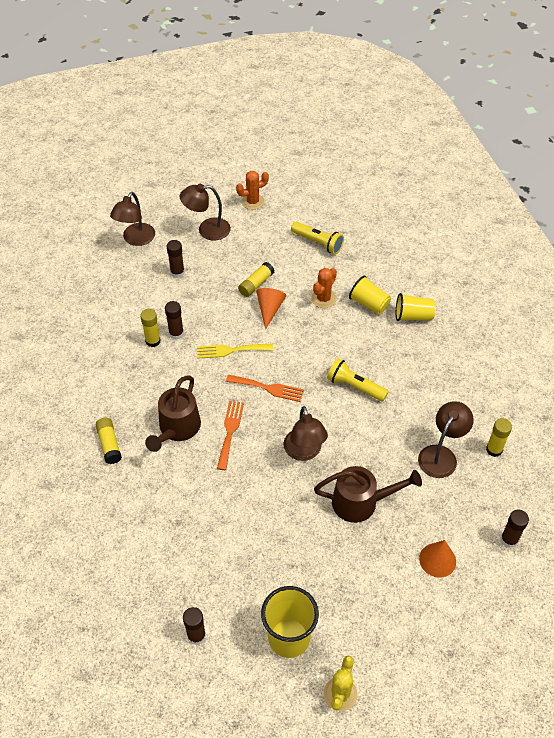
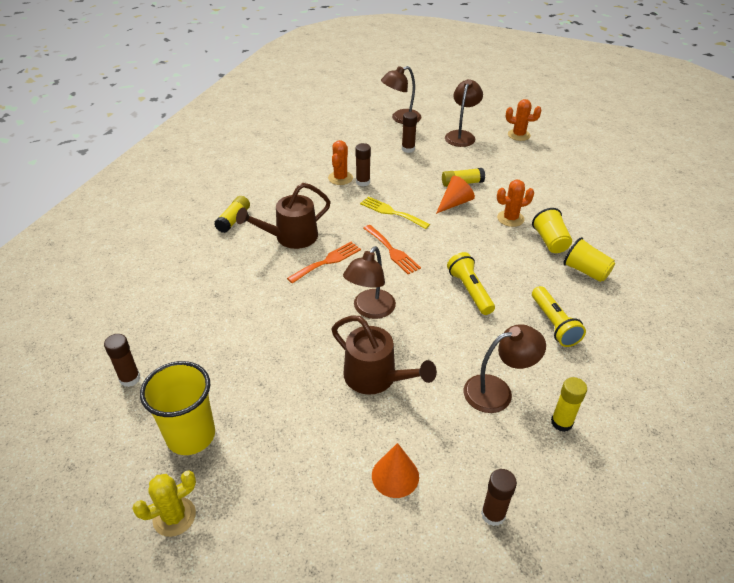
camera: 40 degrees right, 10 degrees down
(153, 341) = (340, 178): yellow glue stick -> orange cactus
(207, 230) = (461, 135): brown lamp -> brown lamp turned 75 degrees clockwise
(318, 243) = (547, 182): yellow flashlight -> yellow flashlight (554, 324)

